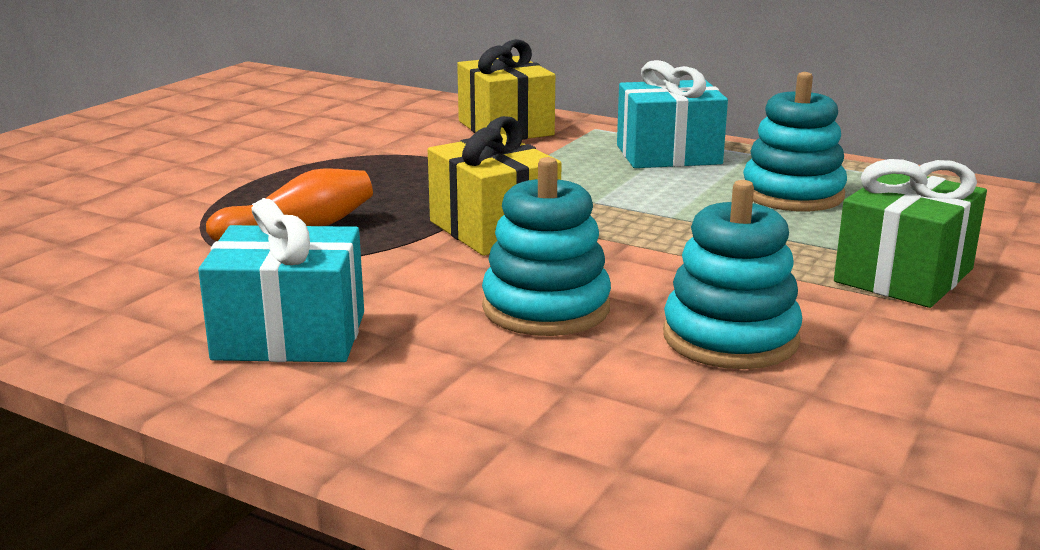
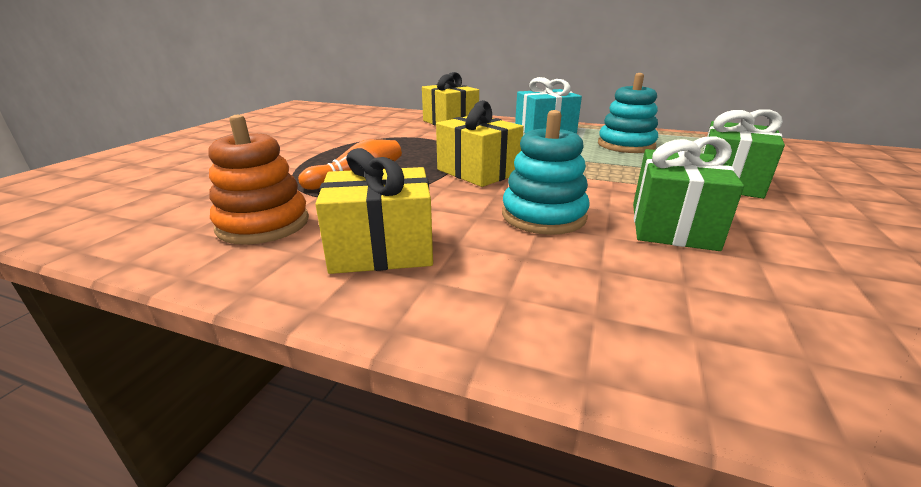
camera: 10 degrees left, 5 degrees up
(144, 290) = (263, 224): none -> orange stacking toy
(290, 336) = (382, 249): turquoise gift -> yellow gift
(730, 338) = (672, 226): turquoise stacking toy -> green gift

